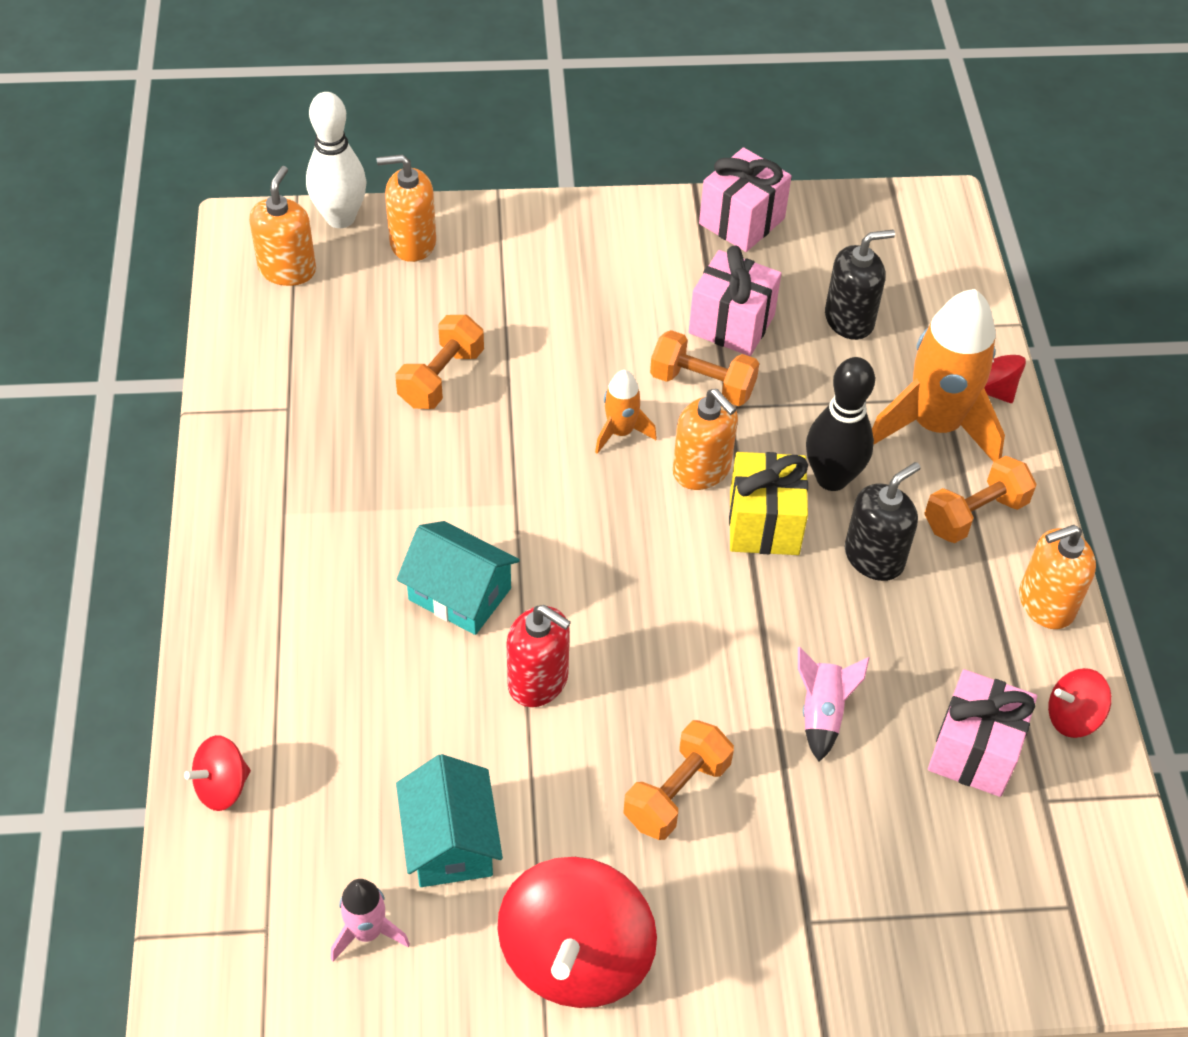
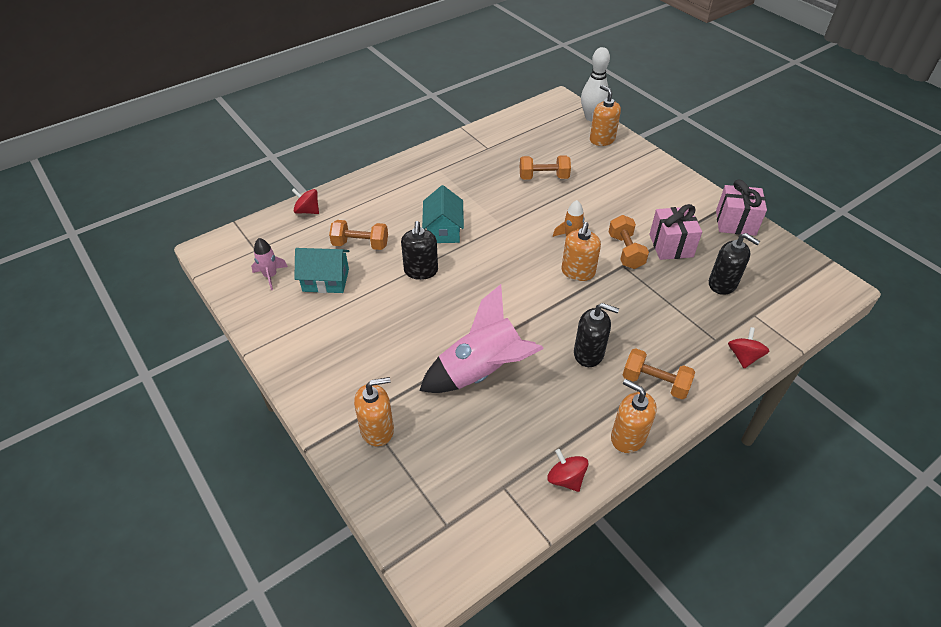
camera: 60 degrees right, 5 degrees down
(287, 270) = (551, 117): orange soap dispenser -> orange soap dispenser (377, 430)
(450, 841) = (326, 280): turquoise house -> turquoise house turned 45 degrees clockwise
(538, 681) = (421, 271): red soap dispenser -> black soap dispenser
(575, 957) = (297, 341): red spinning top -> none
(676, 793) = (399, 339): orange dumbbell -> orange dumbbell (360, 244)
(764, 523) = (569, 305): yellow gift -> none
(822, 713) = (482, 371): pink rocket -> pink rocket, size x2.08
(832, 478) = (620, 318): black bowling pin -> none
(934, 425) = (694, 343): orange rocket -> none
(974, 751) = (509, 442): pink gift -> none

